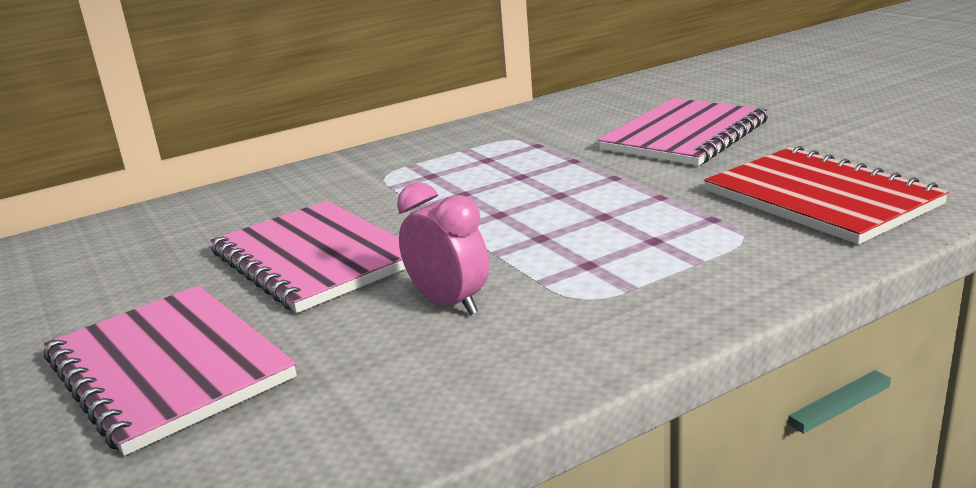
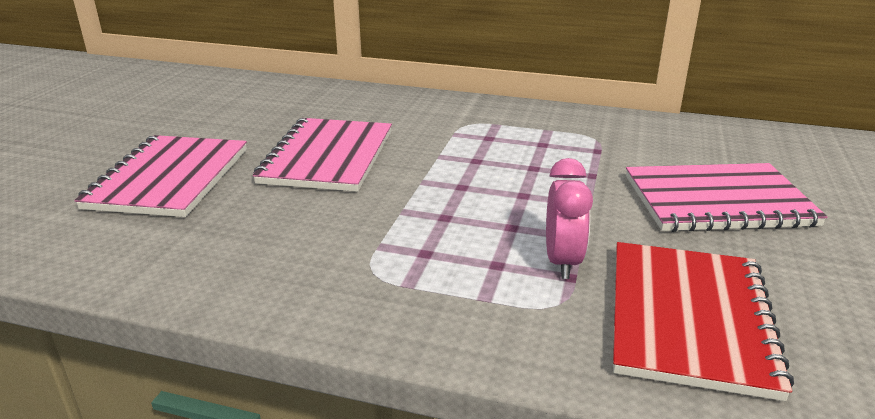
camera: 45 degrees right, 5 degrees up
(449, 303) = (315, 225): pink clock -> pink clock (562, 262)

